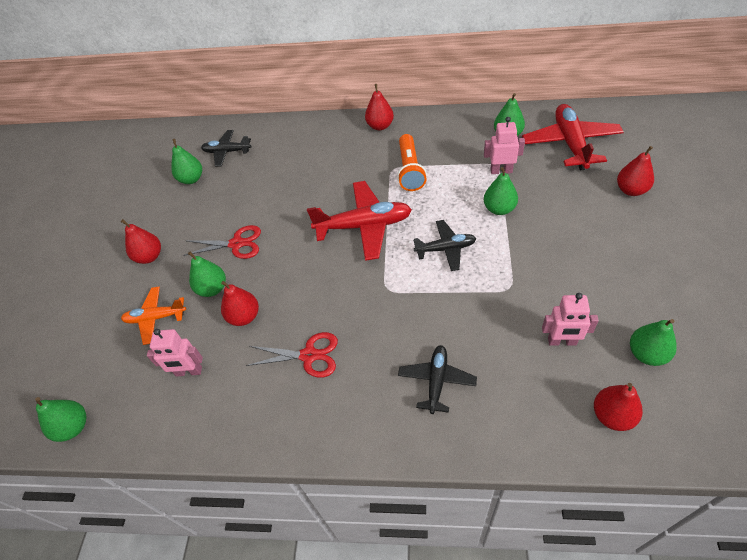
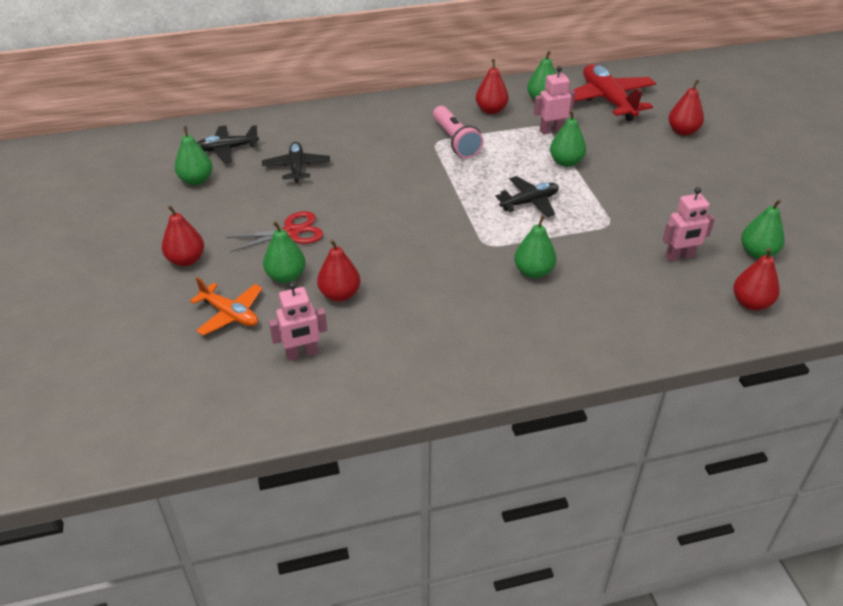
camera: 25 degrees left, 10 degrees down
(73, 427) = (186, 432): green pear -> green pear (533, 272)
(155, 318) = (230, 314): orange plane -> orange plane turned 120 degrees counterclockwise
(309, 355) = (433, 314): red scissors -> none
(364, 226) = (432, 195): red plane -> none
(380, 126) = (400, 106): red pear -> red pear (491, 110)
(410, 170) = (455, 141): orange flashlight -> pink flashlight
(437, 381) = (578, 309): black plane -> black plane (296, 167)

